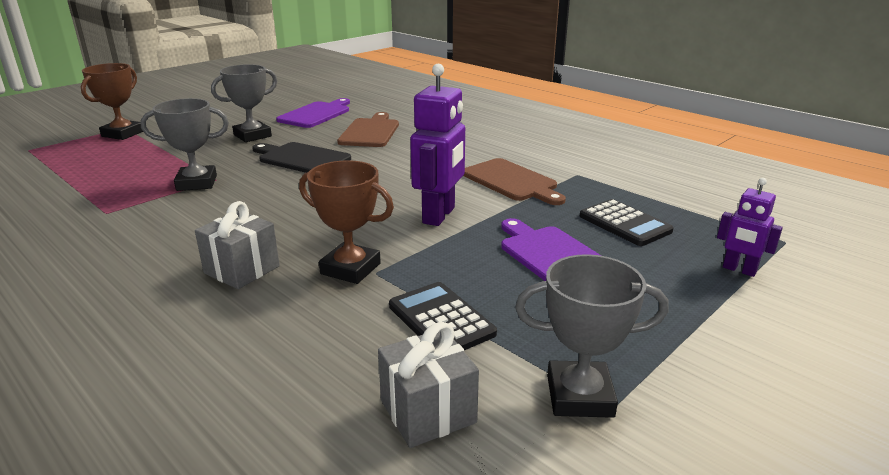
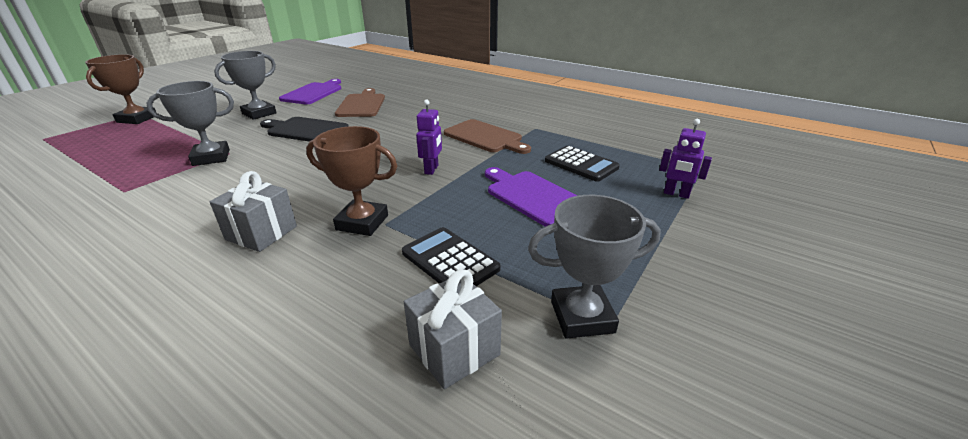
camera: 10 degrees left, 5 degrees up
(439, 215) = (432, 169): purple robot -> purple robot, size x0.57

